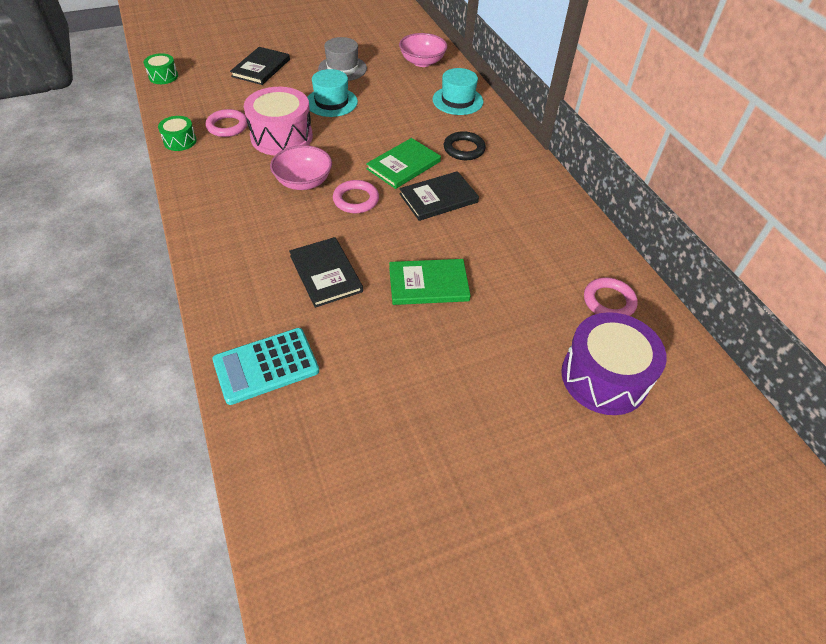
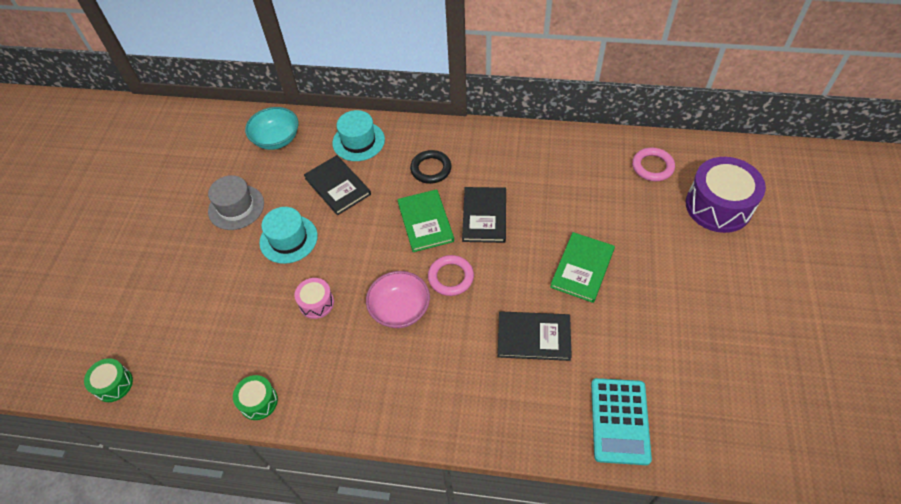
camera: 55 degrees left, 5 degrees up
(227, 126) = (263, 347): pink ring -> none
(261, 68) = (176, 279): black book -> black book (338, 186)
(281, 137) = (316, 303): pink drum -> pink drum, size x0.51
(422, 62) = (276, 139): pink bowl -> turquoise bowl

